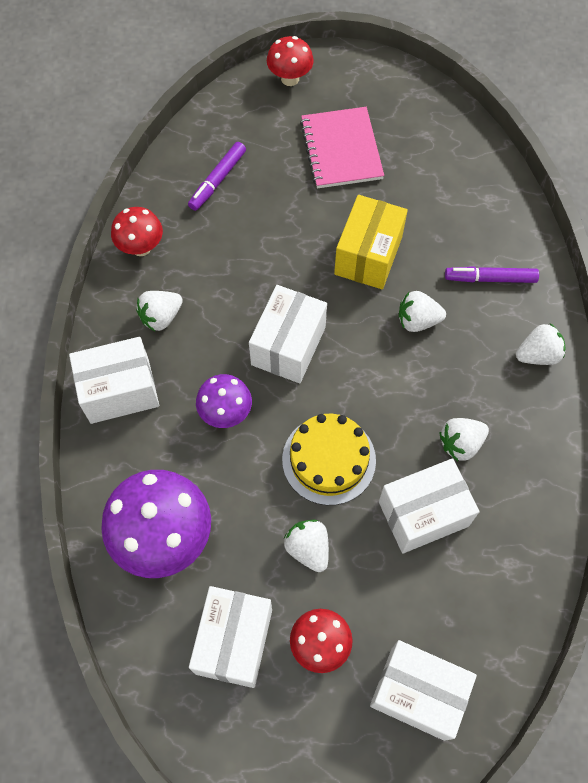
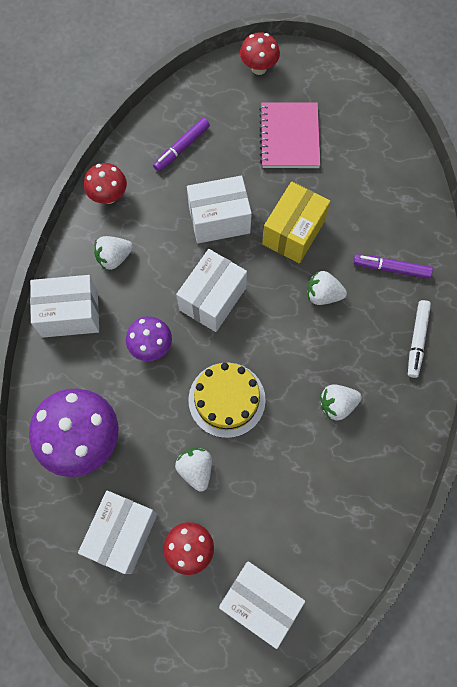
camera: 10 degrees right, 5 degrees up
(423, 513) = (294, 457): white box -> white box (219, 220)
(537, 354) = (417, 340): white strawberry -> white marker

